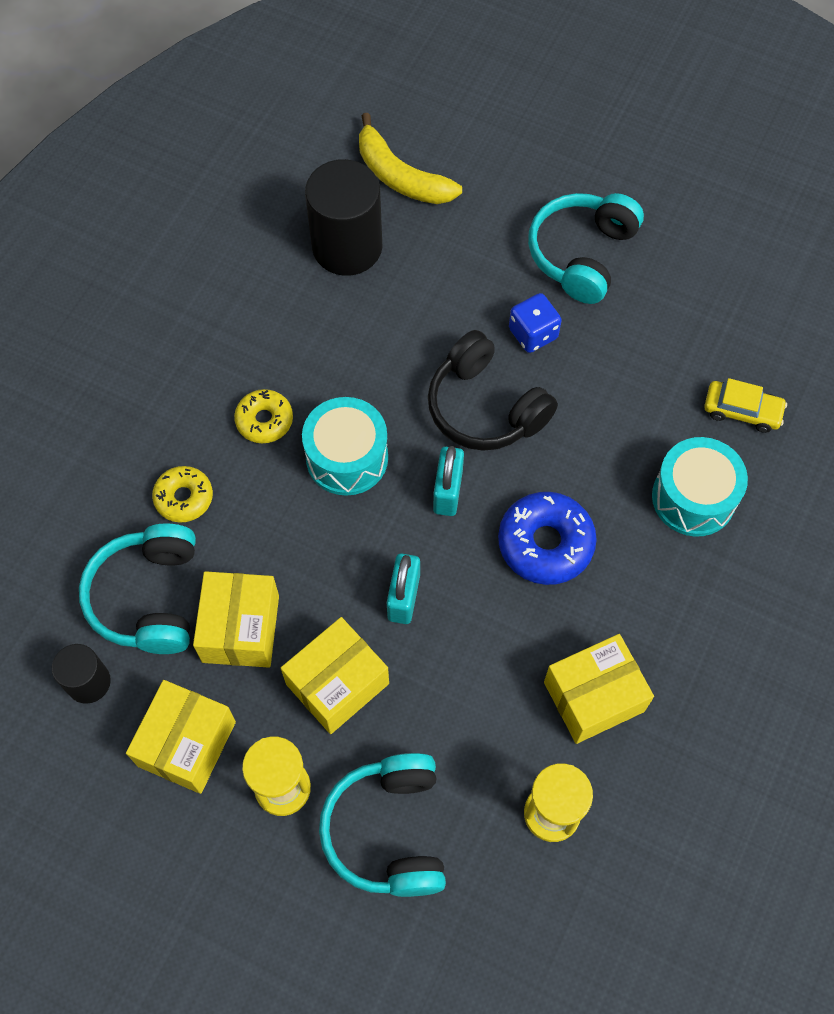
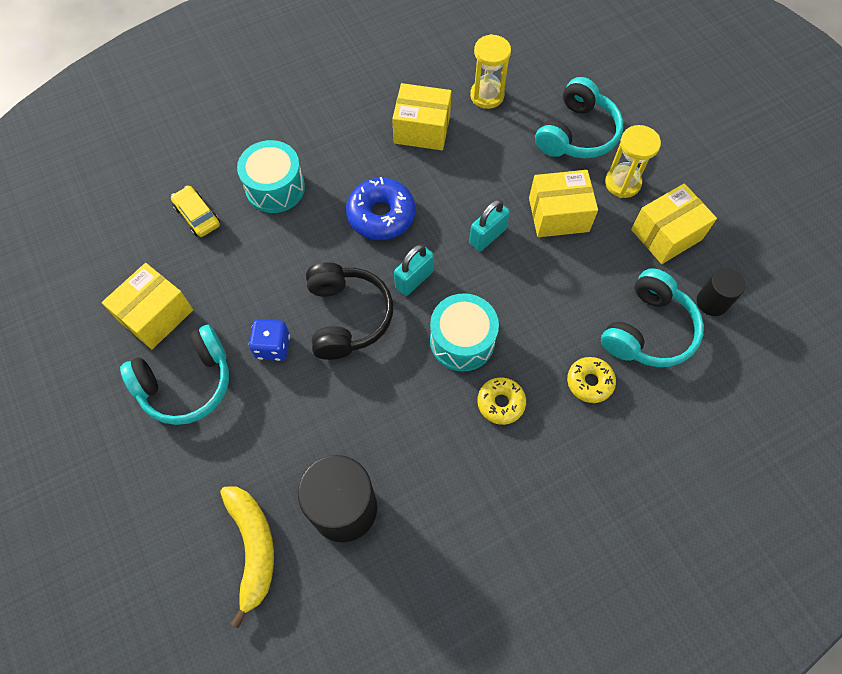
camera: 145 degrees left, 0 degrees up
(240, 628) = (598, 277): yellow box -> yellow box (156, 315)

